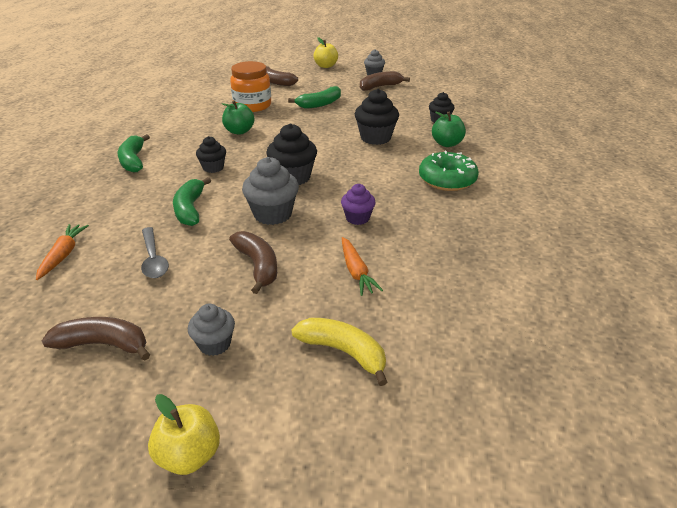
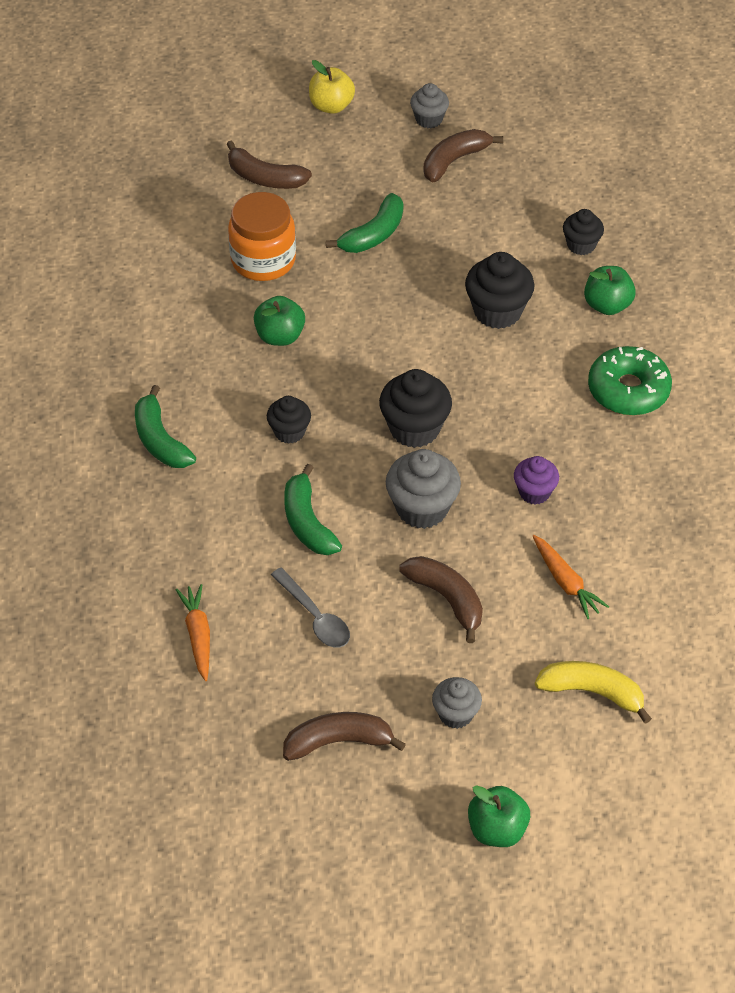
camera: 15 degrees left, 15 degrees up
(189, 455) = (497, 829): yellow apple -> green apple

